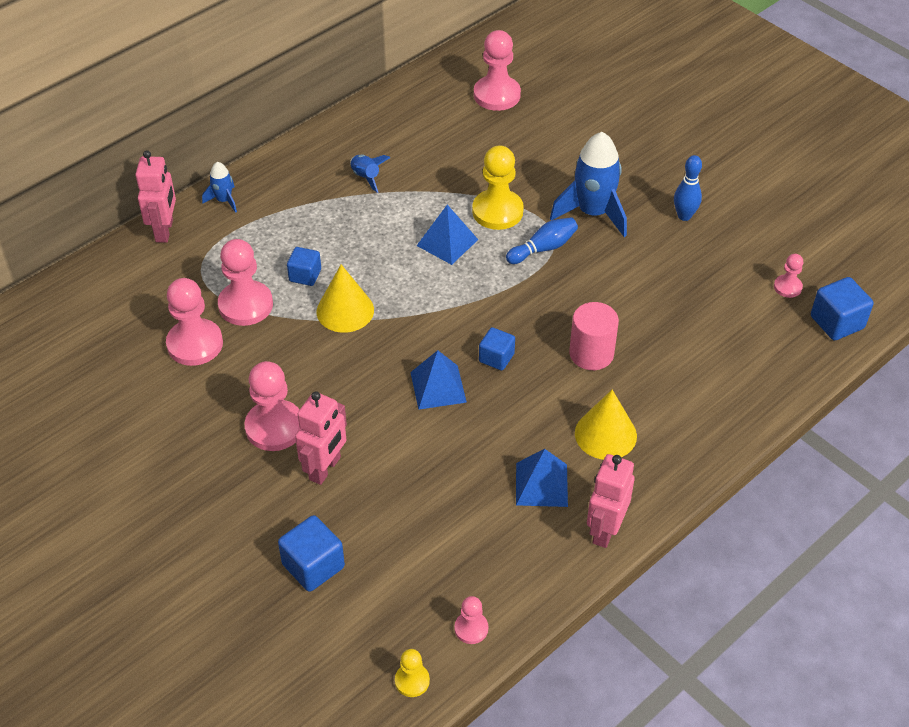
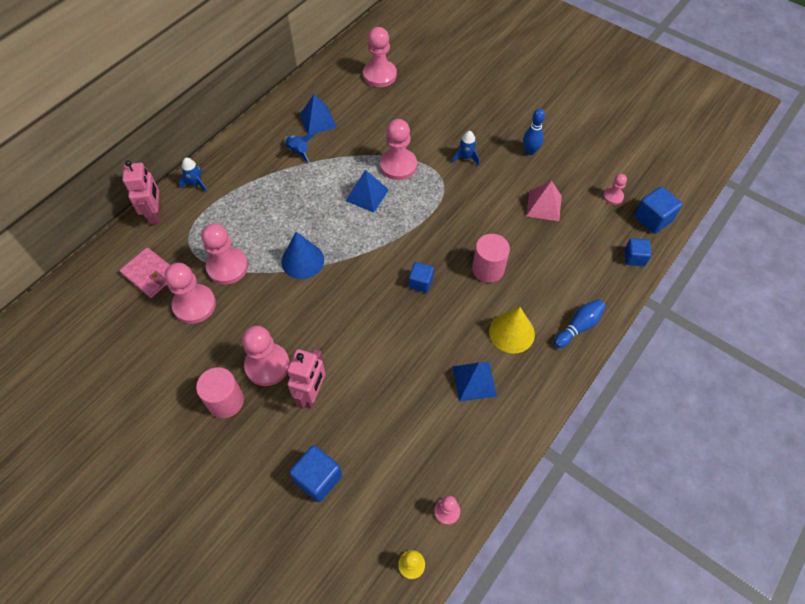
camera: 10 degrees left, 10 degrees up
(145, 300) = (150, 274): none -> pink wallet
(213, 461) = (225, 401): none -> pink cylinder
(305, 275) = (267, 236): blue cube -> blue cube (634, 258)
(345, 310) = (302, 260): yellow cone -> blue cone
(438, 387) = (383, 313): blue pyramid -> blue pyramid (318, 121)
(497, 211) = (398, 165): yellow pawn -> pink pawn
(543, 248) = (437, 190): blue bowling pin -> blue bowling pin (578, 327)
(593, 213) = (466, 157): blue rocket -> blue rocket, size x0.50
(605, 530) = (527, 411): pink robot -> none
(687, 286) = (544, 205): none -> pink pyramid

